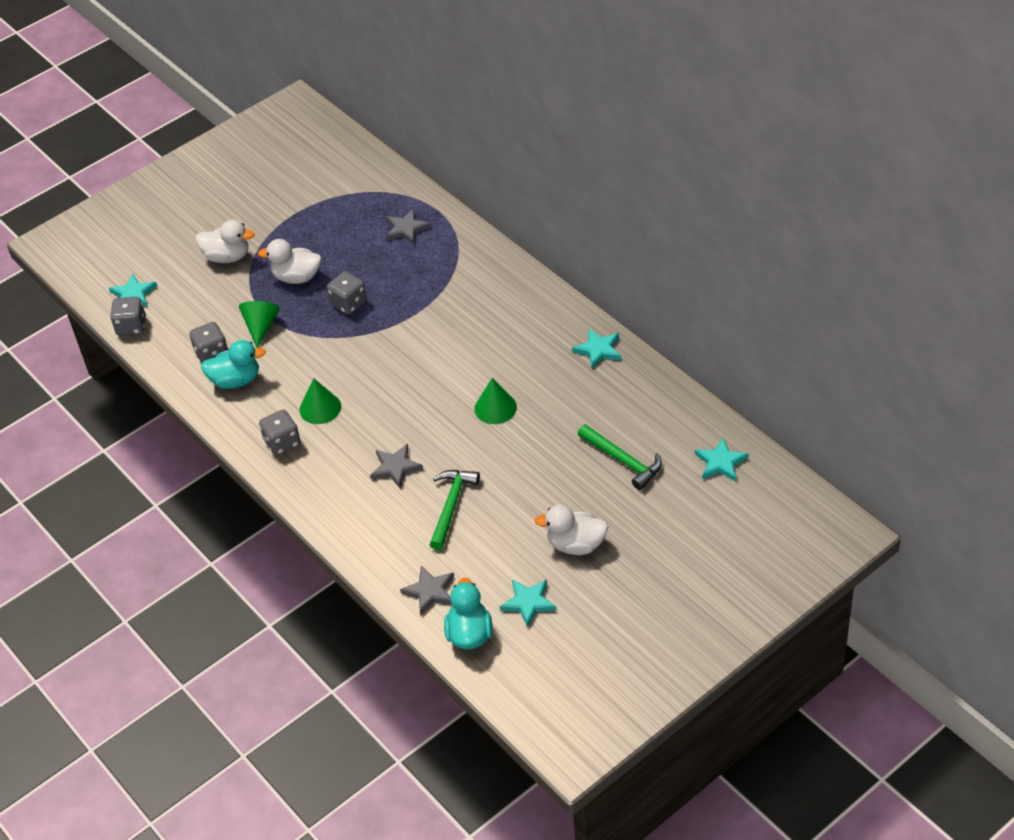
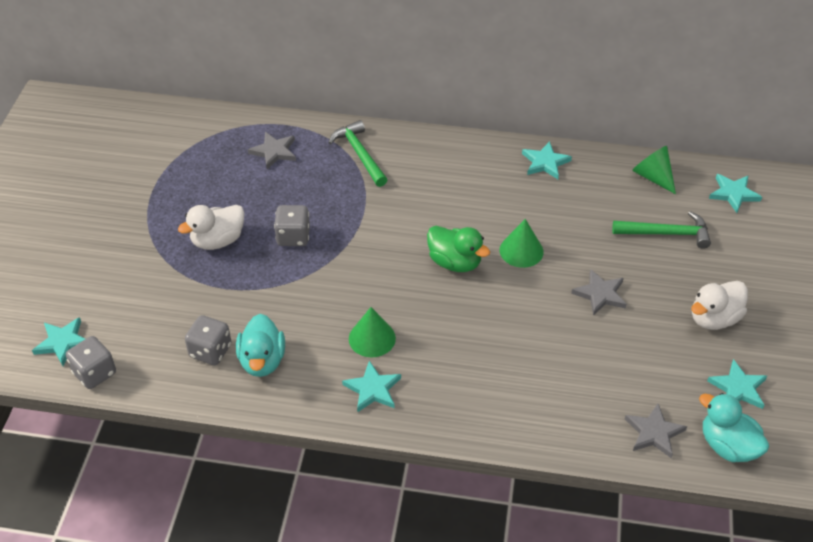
camera: 45 degrees left, 0 degrees up
(227, 257) = (127, 258): white duck -> none
(236, 380) = (262, 361): turquoise duck -> turquoise duck turned 135 degrees clockwise
(261, 326) = (232, 300): green cone -> green cone (653, 177)
(282, 443) = (373, 389): grey dice -> turquoise star
(395, 467) = (499, 348): grey star -> grey star (600, 294)
(437, 388) = (455, 262): none -> green duck
(451, 506) = (583, 350): green hammer -> green hammer (359, 154)

